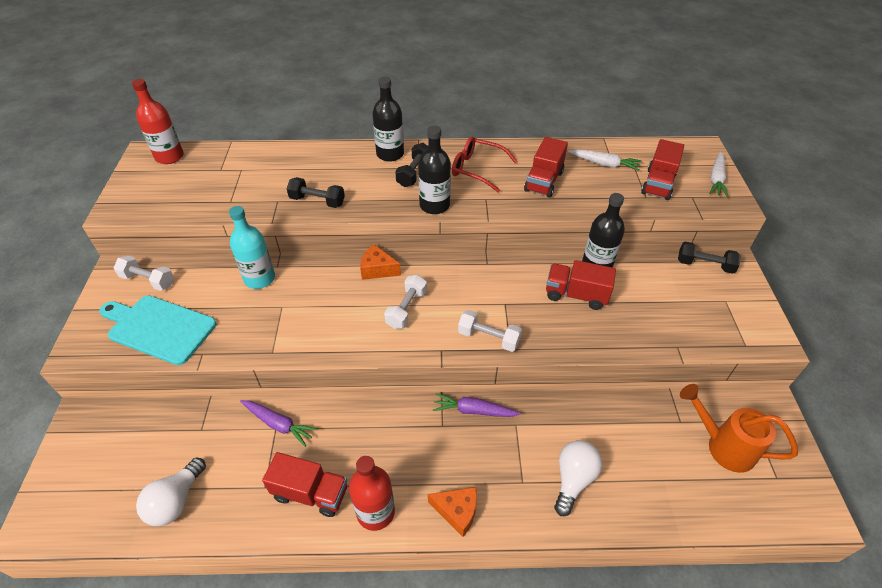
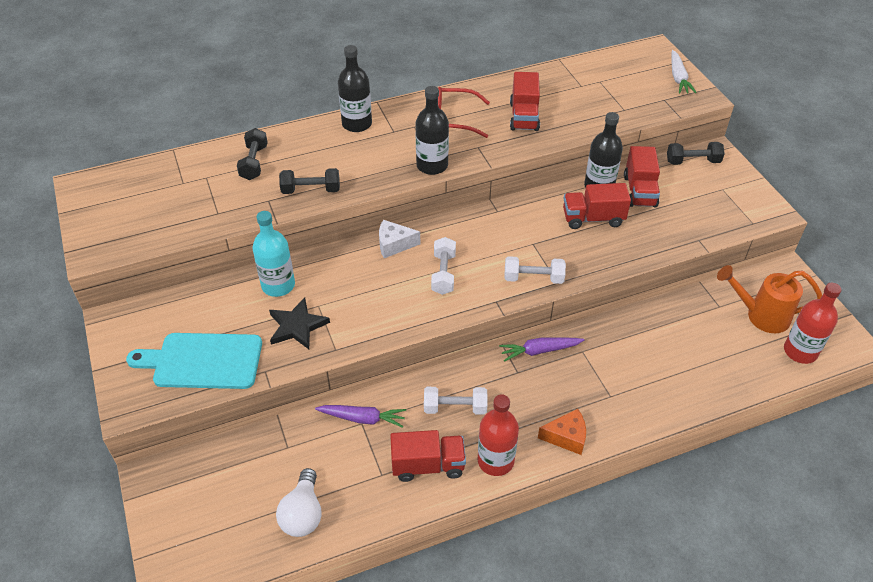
camera: 20 degrees left, 0 degrees up
(148, 280) = (158, 319): white dumbbell -> white dumbbell (455, 408)
(169, 157) = (114, 183): red bottle -> red bottle (800, 351)
(253, 320) = (297, 326): none -> black star
(377, 269) = (394, 244): orange cheese -> white cheese
(414, 173) = (393, 138): black dumbbell -> black dumbbell (254, 163)
(573, 479) = (651, 380): white light bulb -> none
(604, 164) = (572, 86): white carrot -> none
(658, 184) = (629, 94): red truck -> red truck (640, 191)

